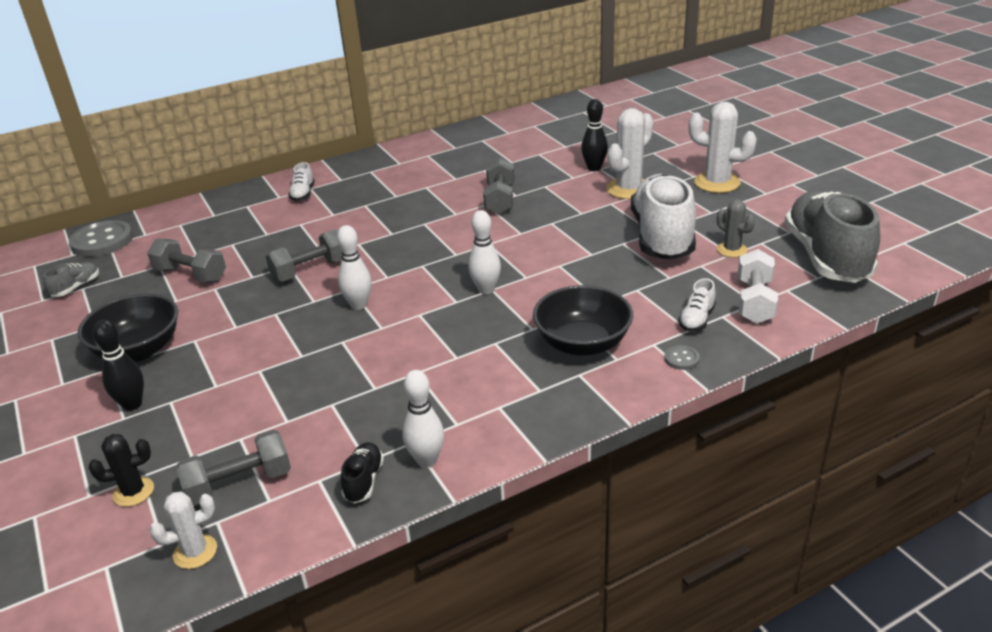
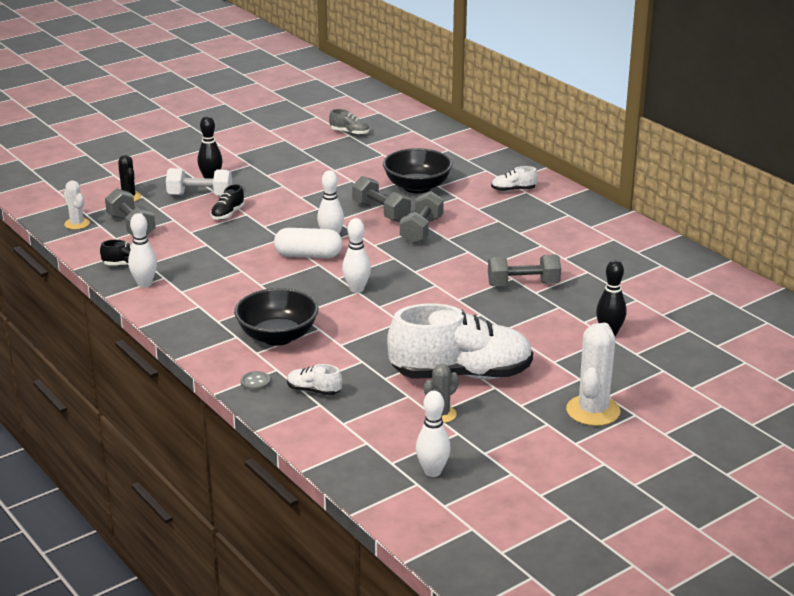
camera: 80 degrees right, 5 degrees down
(102, 241) = (417, 127): grey button -> none
(138, 350) = (271, 169): black bowl -> black bowl (417, 187)
(191, 275) = (370, 168): grey dumbbell -> grey dumbbell (421, 230)
(251, 386) = (228, 214): none -> black shoe
(395, 321) = (308, 255): none -> white capsule
(628, 189) = (563, 355): white cactus -> none
(754, 301) = (344, 423): white dumbbell -> white dumbbell (200, 195)
(826, 257) = (432, 471): grey shoe -> white bowling pin

